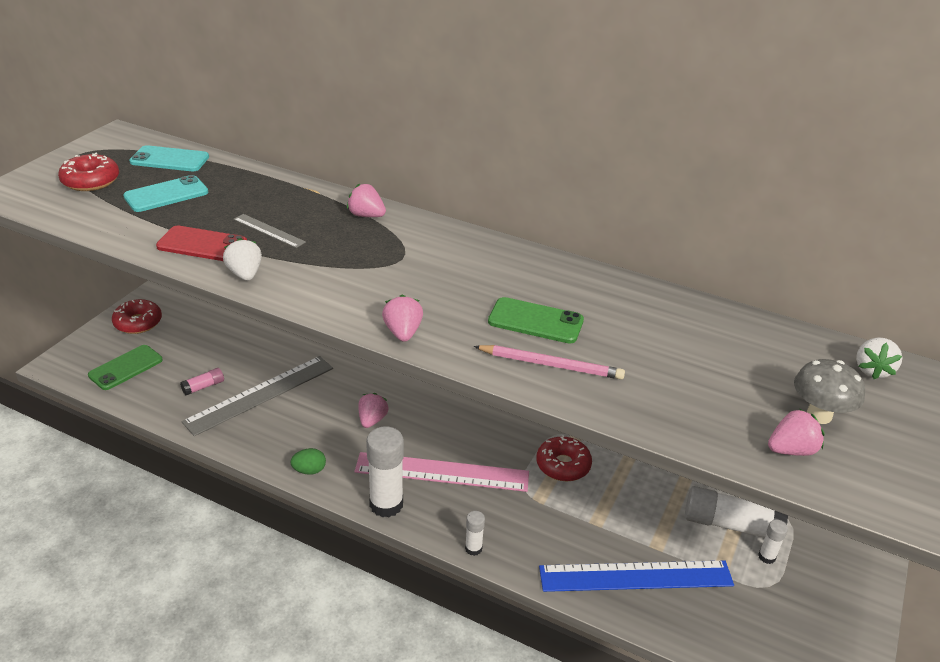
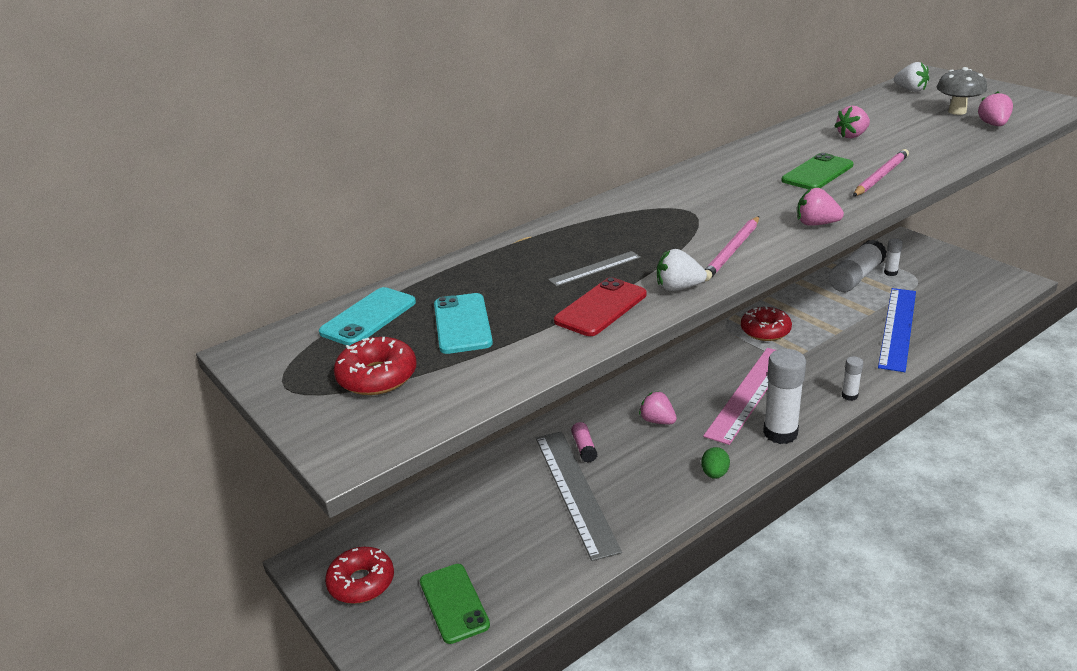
camera: 60 degrees left, 5 degrees down
(203, 387) = (535, 535): pink glue stick -> pink glue stick (584, 448)
(324, 292) = (732, 251): none -> pink pencil
(366, 215) = (597, 218): pink strawberry -> pink strawberry (852, 136)

